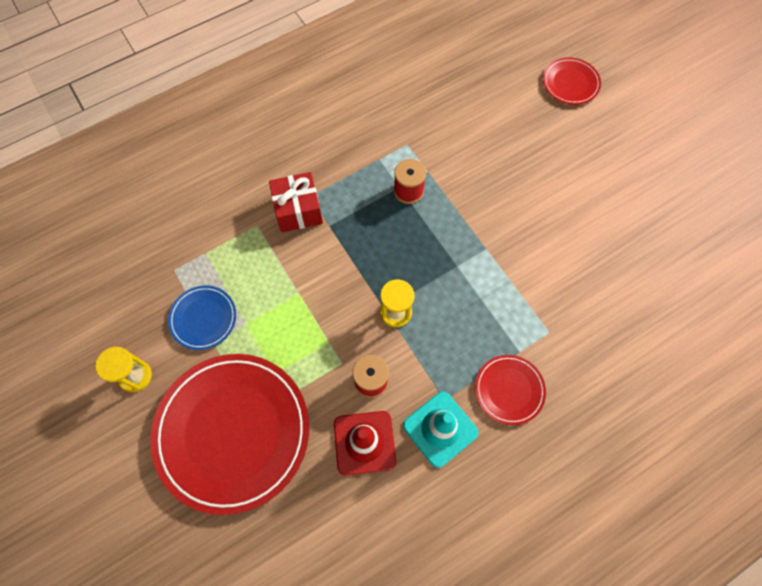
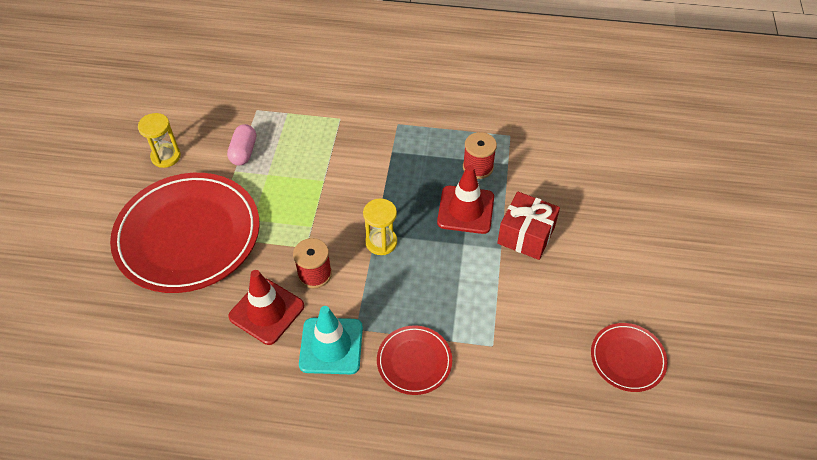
camera: 40 degrees right, 15 degrees down
(203, 318) = (243, 152): blue plate -> pink capsule
(298, 210) = (379, 127): red gift -> red gift (526, 235)
(432, 235) = (465, 210): none -> red traffic cone
(570, 83) = (705, 177): red plate -> red plate (627, 358)

